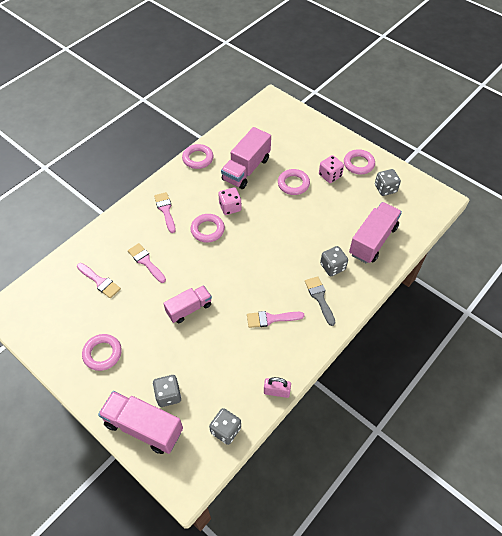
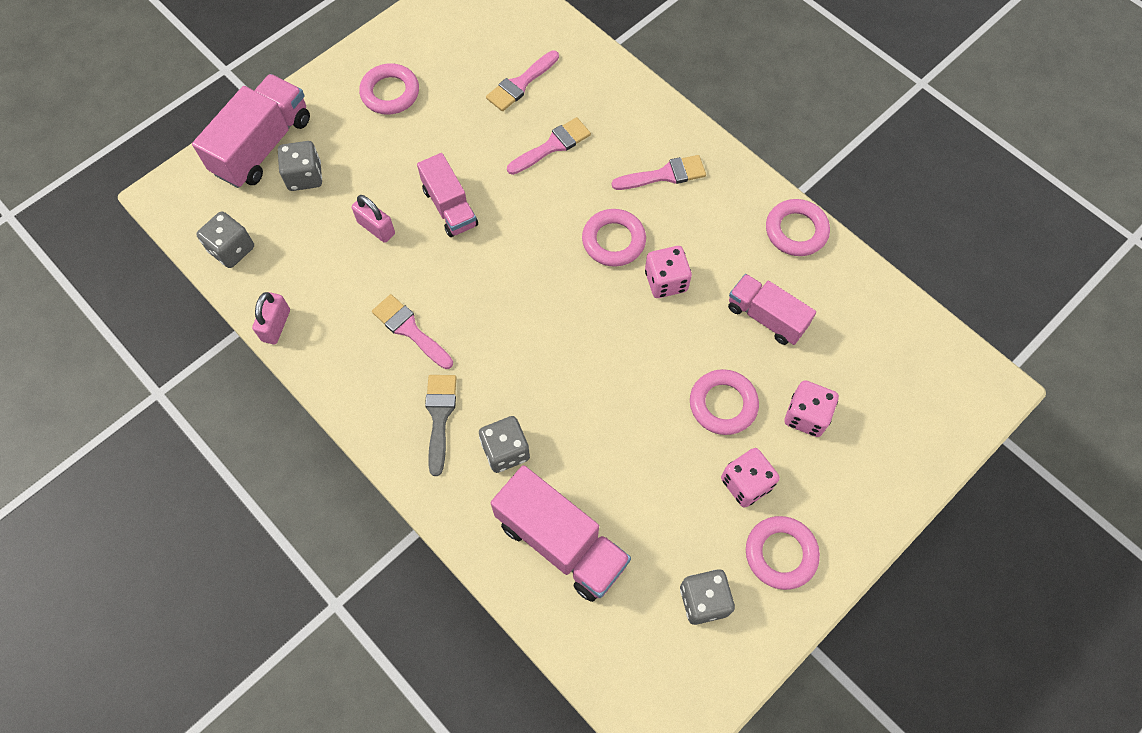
camera: 95 degrees right, 10 degrees up
(205, 346) = (376, 228): none -> pink padlock
(246, 169) = (766, 317): pink truck -> pink truck, size x0.65
(271, 319) = (410, 330): pink brush -> pink brush turned 45 degrees counterclockwise
(294, 155) = (806, 416): none -> pink dice
(319, 298) = (439, 417): grey brush -> grey brush turned 75 degrees counterclockwise

